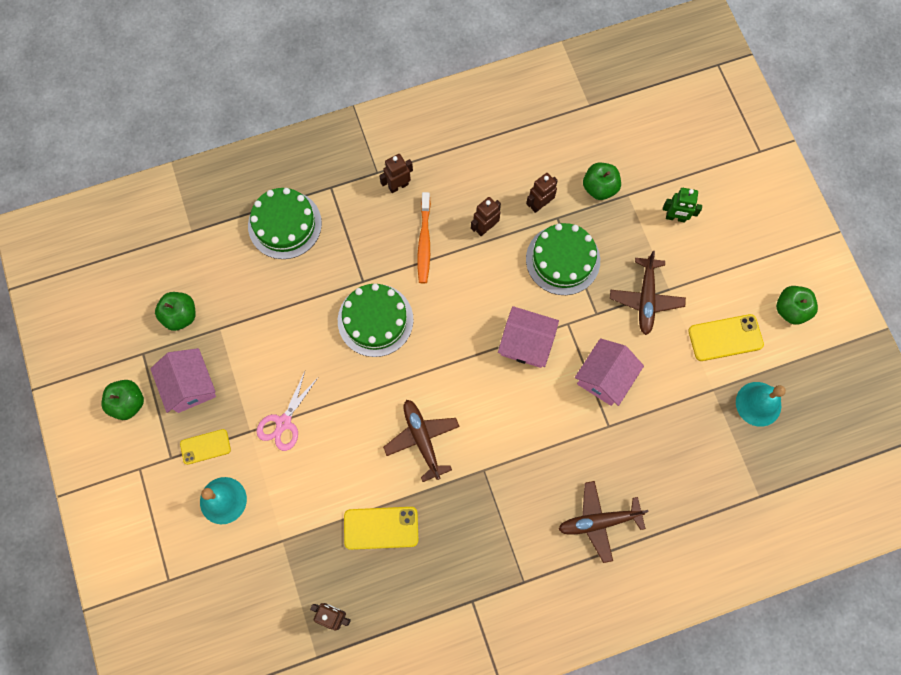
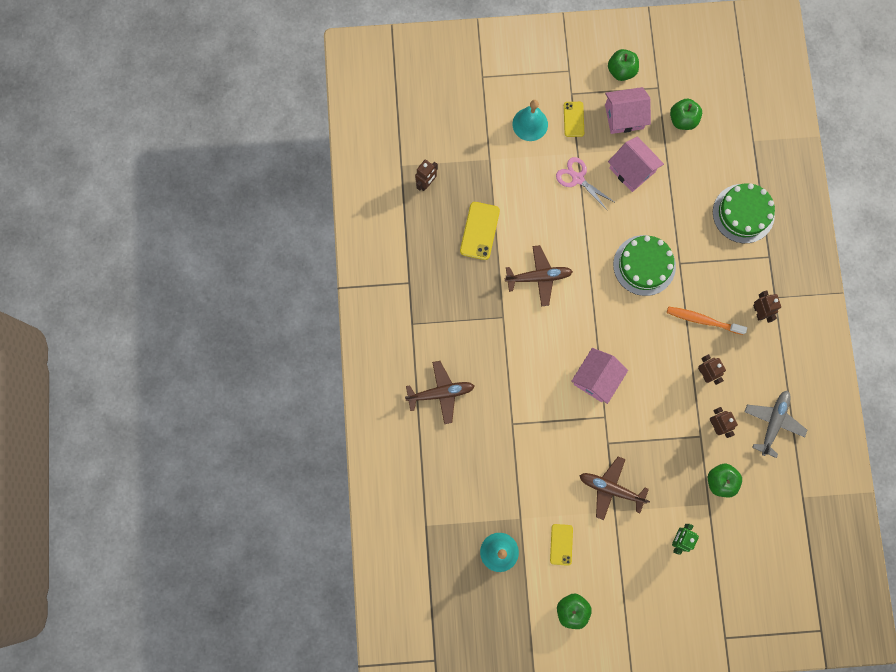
camera: 105 degrees right, 5 degrees up
(519, 148) = (773, 422): none -> grey plane
(563, 260) = (661, 429): green cake -> none
(599, 521) = (440, 393): brown plane -> brown plane turned 75 degrees clockwise
(605, 377) = (552, 433): pink house -> pink house (632, 170)
(725, 338) = (561, 544): yellow phone -> yellow phone, size x0.66

